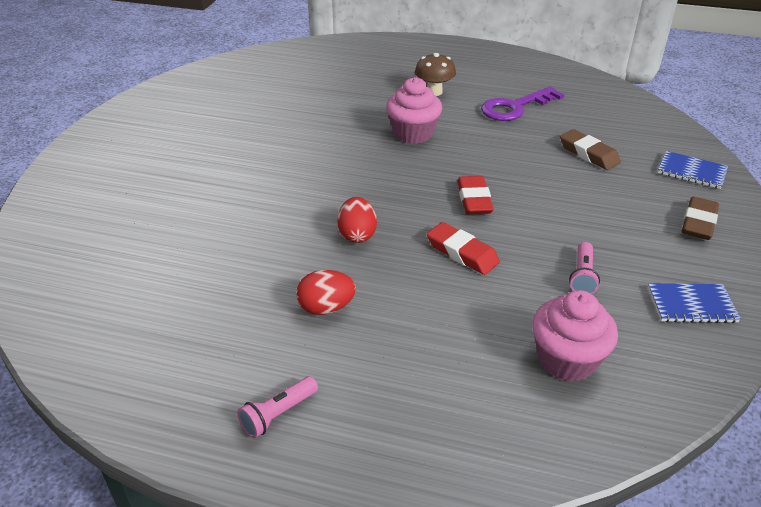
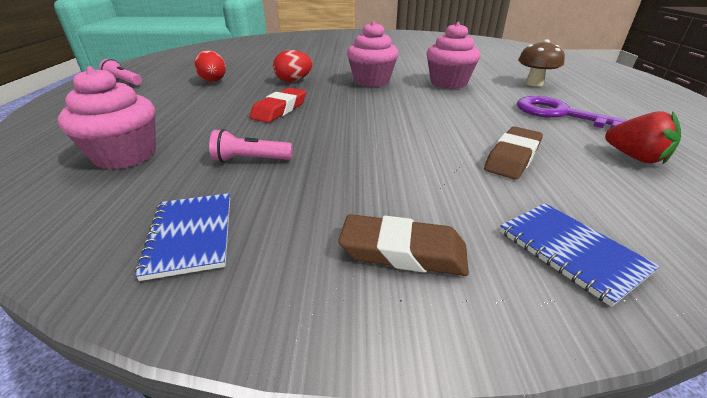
camera: 75 degrees right, 5 degrees down
(386, 178) = (371, 81): none -> pink cupcake
(474, 199) = (362, 108): red eraser -> none
(591, 111) = (634, 157): none -> red strawberry
(691, 171) = (571, 251): blue notebook -> blue notebook turned 45 degrees counterclockwise

